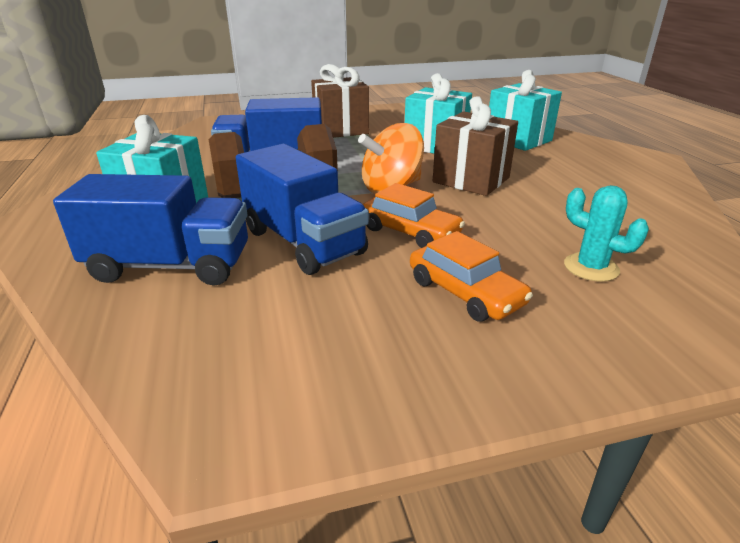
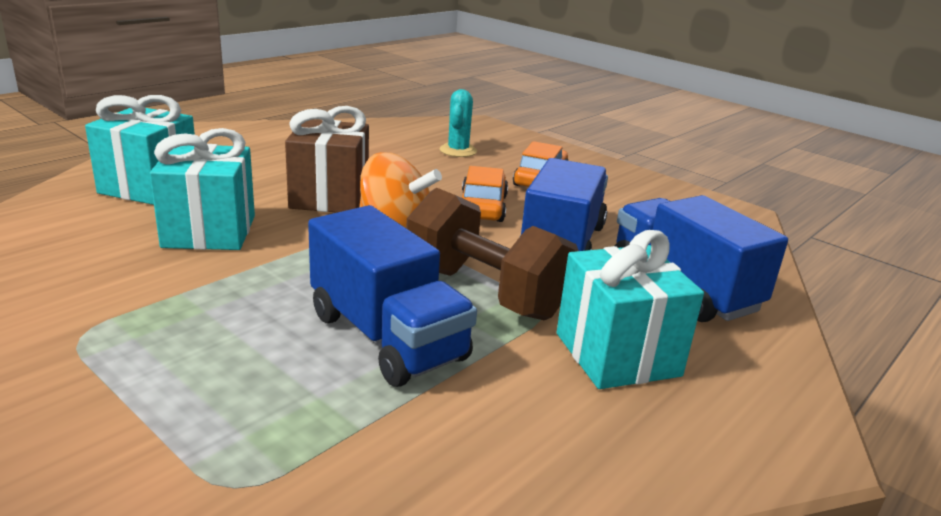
camera: 125 degrees left, 5 degrees down
(340, 130) = (161, 327): brown gift -> none

